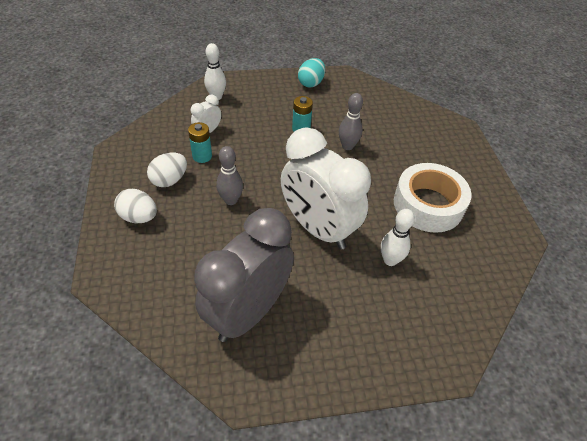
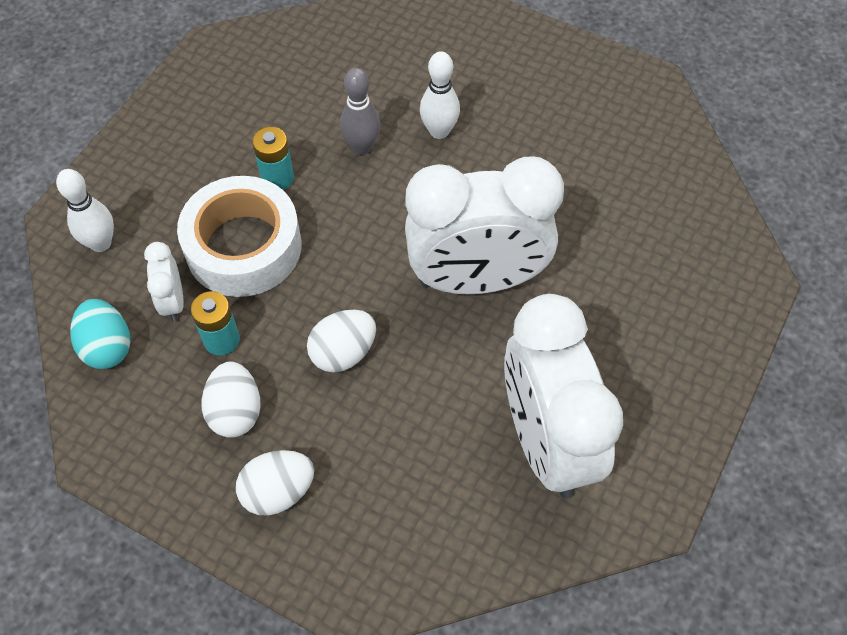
camera: 50 degrees left, 10 degrees up
(231, 200) = (343, 353): grey bowling pin -> white egg
(248, 312) = (546, 442): grey clock -> white clock
(311, 83) = (190, 100): turquoise egg -> turquoise egg (107, 347)
(390, 260) = (585, 236): white bowling pin -> white bowling pin (439, 131)
(428, 205) = (534, 134): white tape -> white tape (243, 247)

